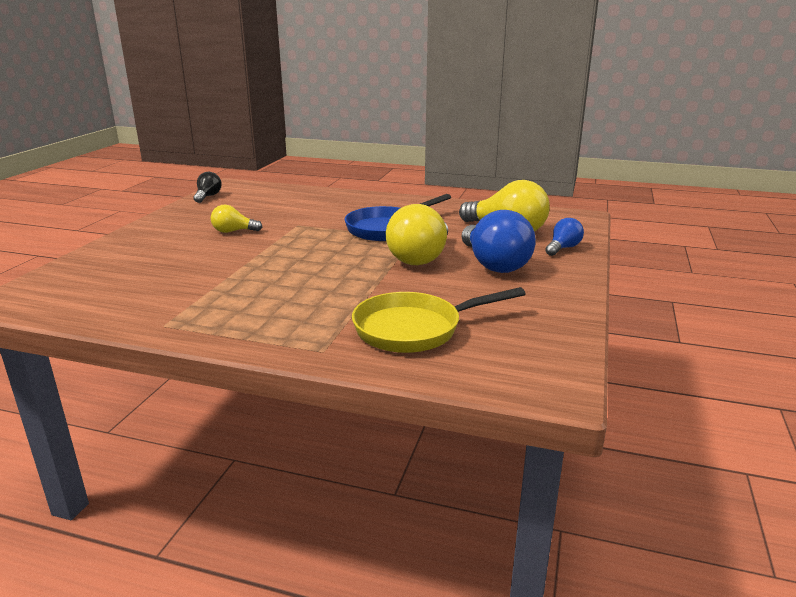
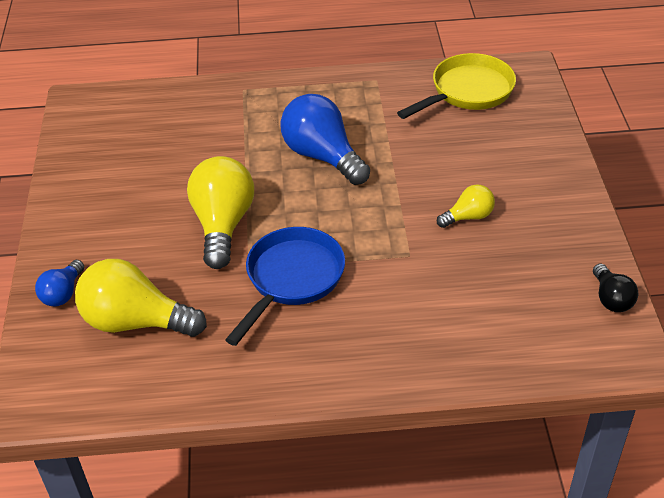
camera: 160 degrees right, 20 degrees up
(415, 329) = (187, 125): yellow pan -> yellow pan (467, 92)
(494, 264) = (140, 234): blue light bulb -> blue light bulb (322, 156)

